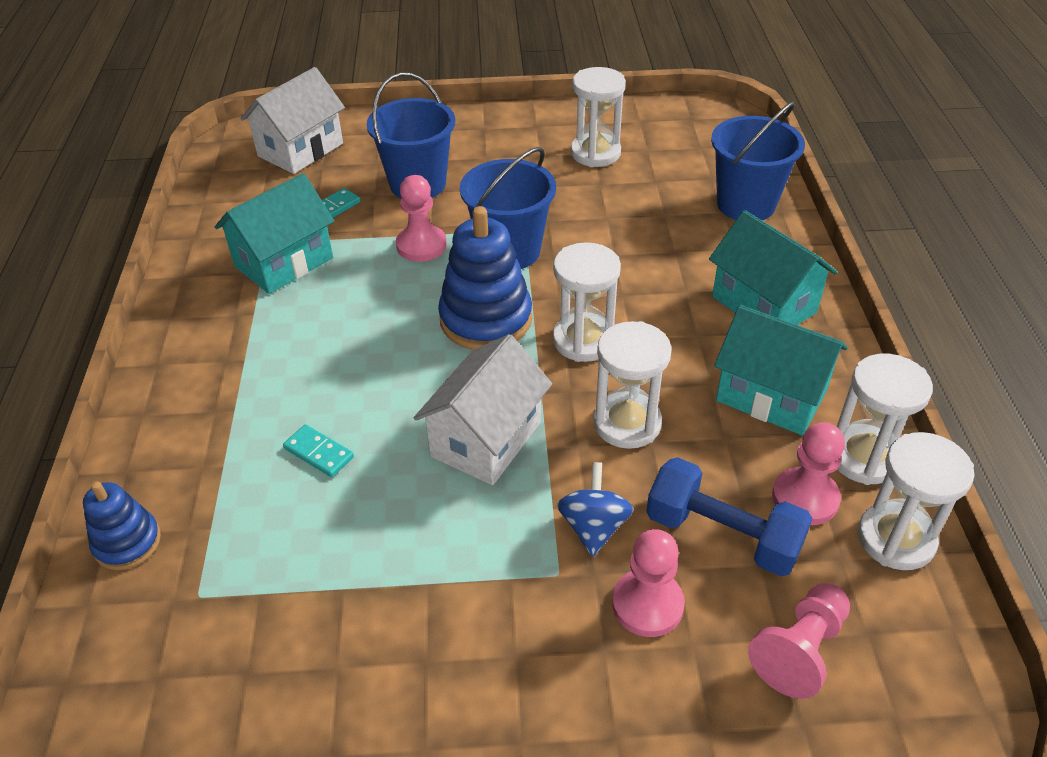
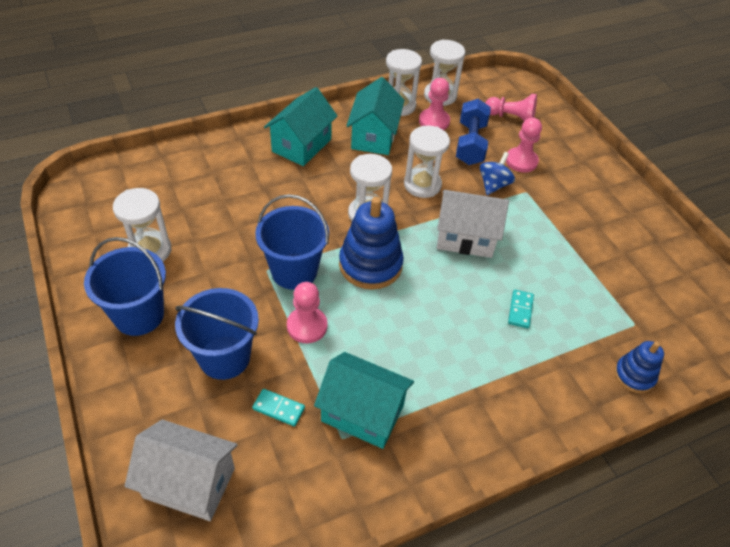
camera: 115 degrees left, 5 degrees up
(594, 527) = (493, 185): blue spinning top -> blue spinning top turned 135 degrees clockwise
(746, 204) = (200, 162): blue bucket -> blue bucket (139, 315)

